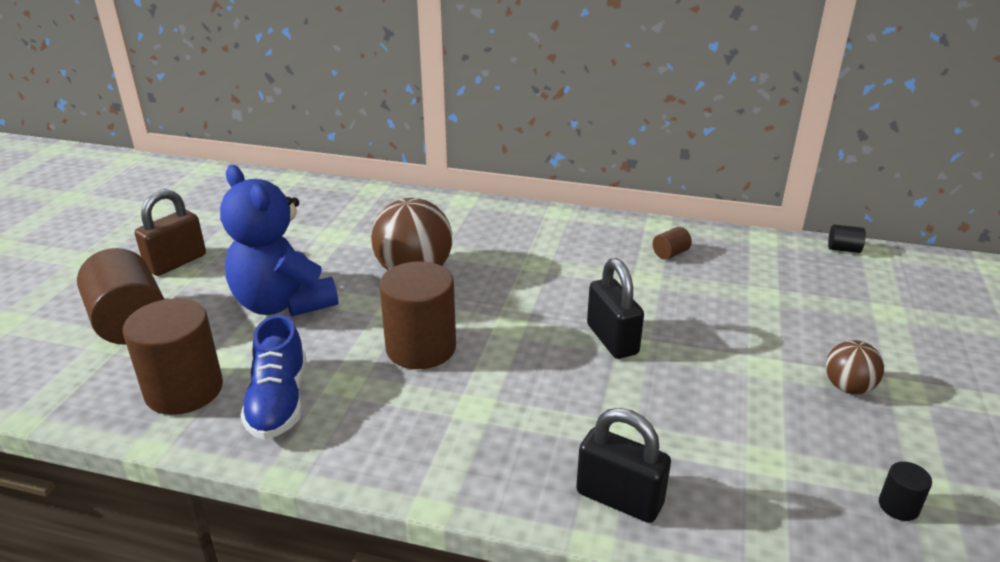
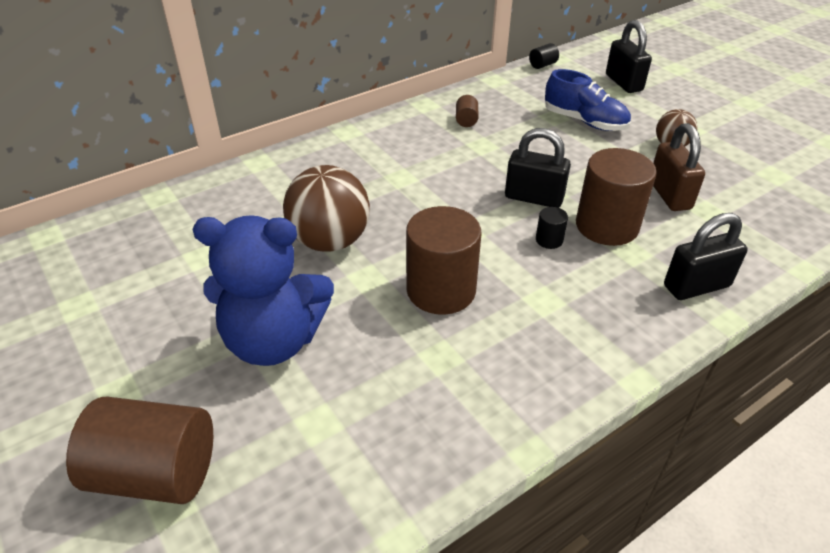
camera: 50 degrees left, 10 degrees up
(176, 262) = (85, 388): brown padlock -> brown padlock (669, 195)
(184, 390) = (333, 472): brown cylinder -> brown cylinder (606, 226)
(279, 402) = (423, 410): blue shoe -> blue shoe (584, 122)
(898, 506) = (779, 192): black cylinder -> black cylinder (549, 240)
(911, 308) = (623, 83): none -> black padlock

